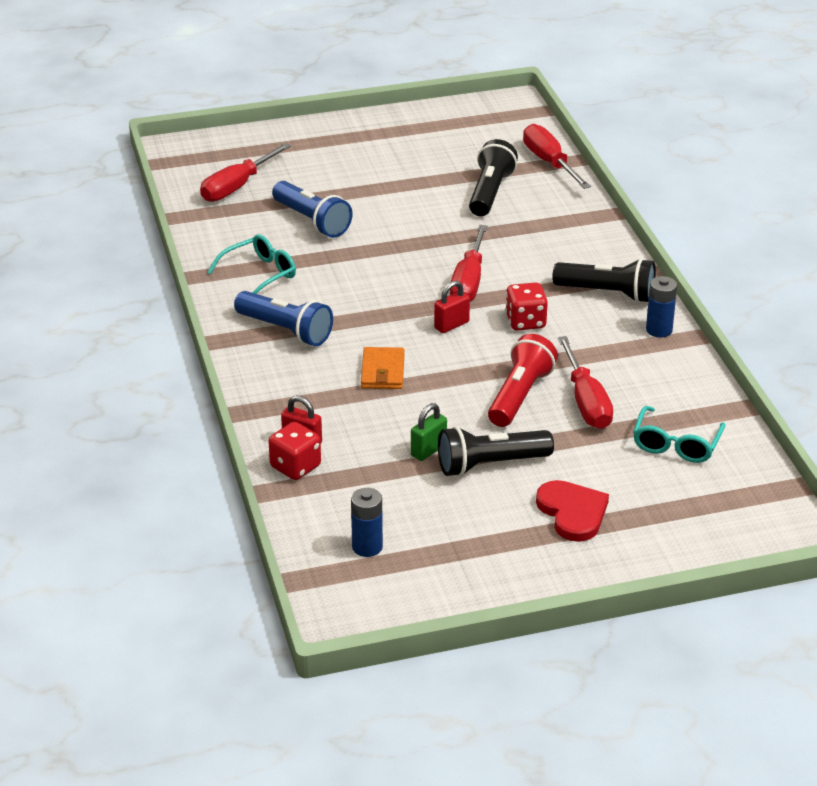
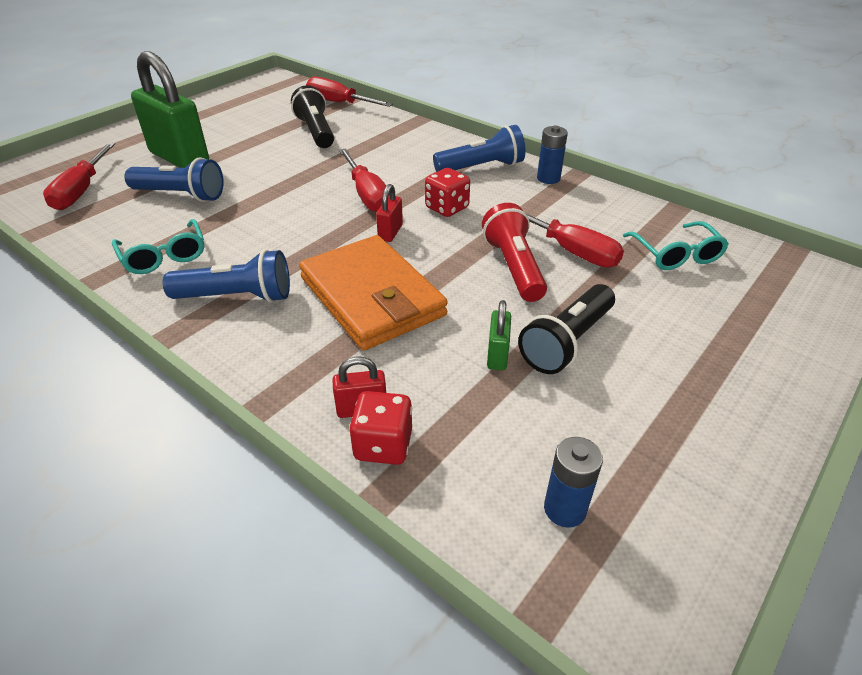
camera: 35 degrees left, 5 degrees up
(259, 275) = (164, 256): turquoise glasses -> turquoise glasses turned 135 degrees clockwise
(339, 179) = (179, 158): none -> green padlock
(382, 371) = (372, 297): orange wallet -> orange wallet, size x2.09
(572, 512) = (690, 354): red heart -> none
(607, 293) = (481, 167): black flashlight -> blue flashlight

